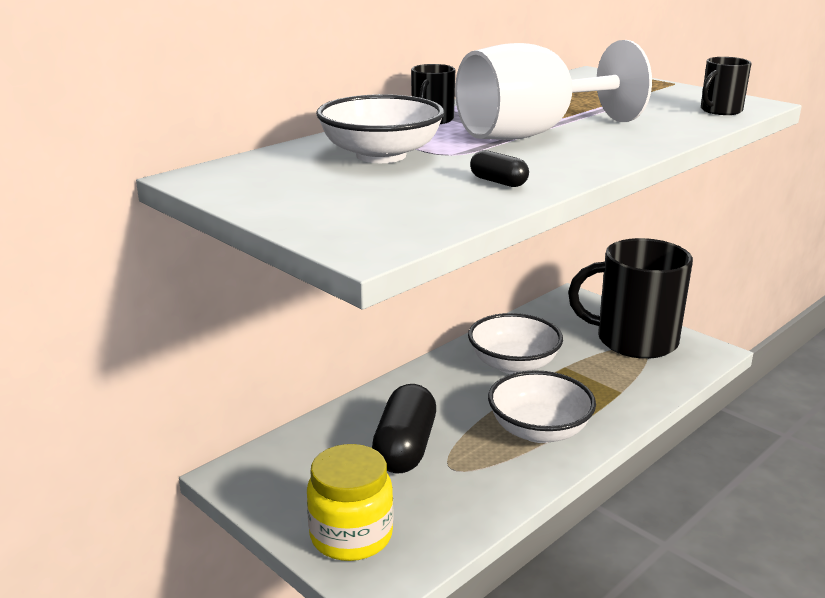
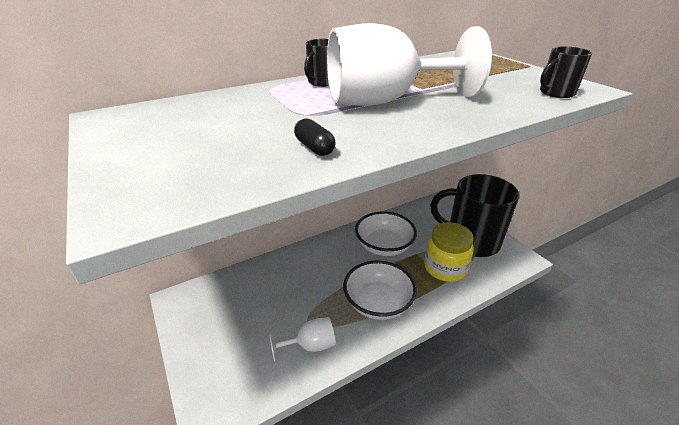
camera: 15 degrees right, 10 degrees up
(351, 536) = (218, 367): yellow jar -> yellow jar (445, 268)
(381, 155) = (253, 110): white bowl -> none
(405, 448) = (287, 300): black capsule -> none
(469, 491) = (310, 345): none -> white goblet

